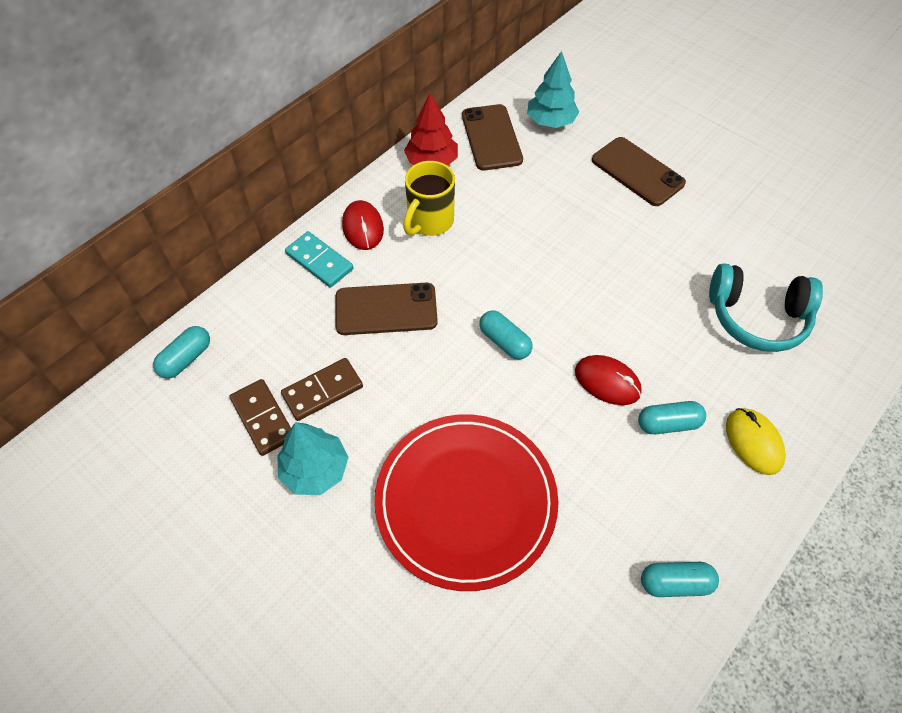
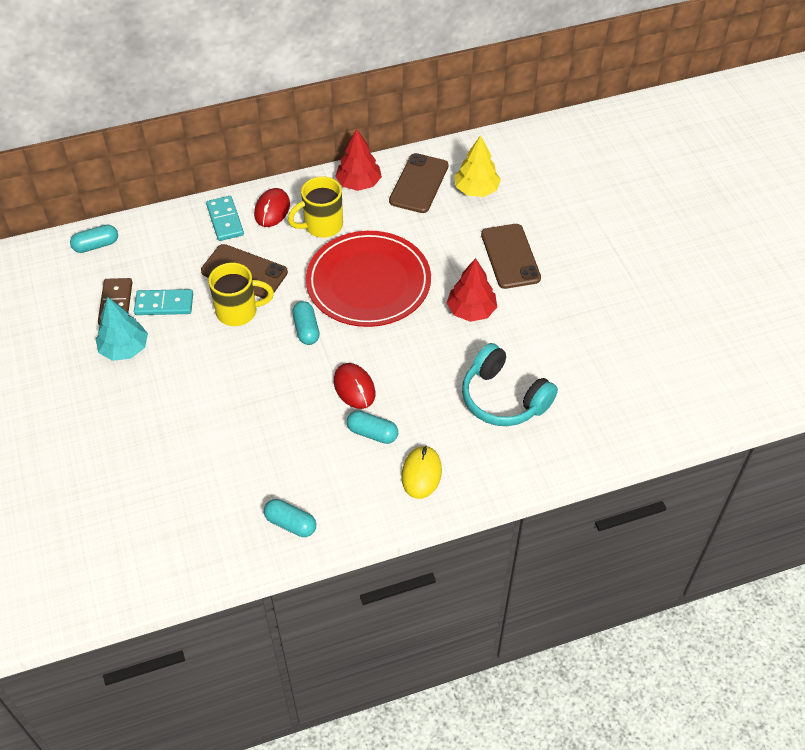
camera: 30 degrees right, 5 degrees down
(323, 391) = (164, 304): brown domino -> turquoise domino
(415, 358) = (238, 312): none -> yellow mug
(466, 501) = (200, 412): red plate -> red plate (368, 282)
(551, 121) = (476, 190): turquoise tree -> yellow tree
(649, 242) = (471, 310): none -> red tree

